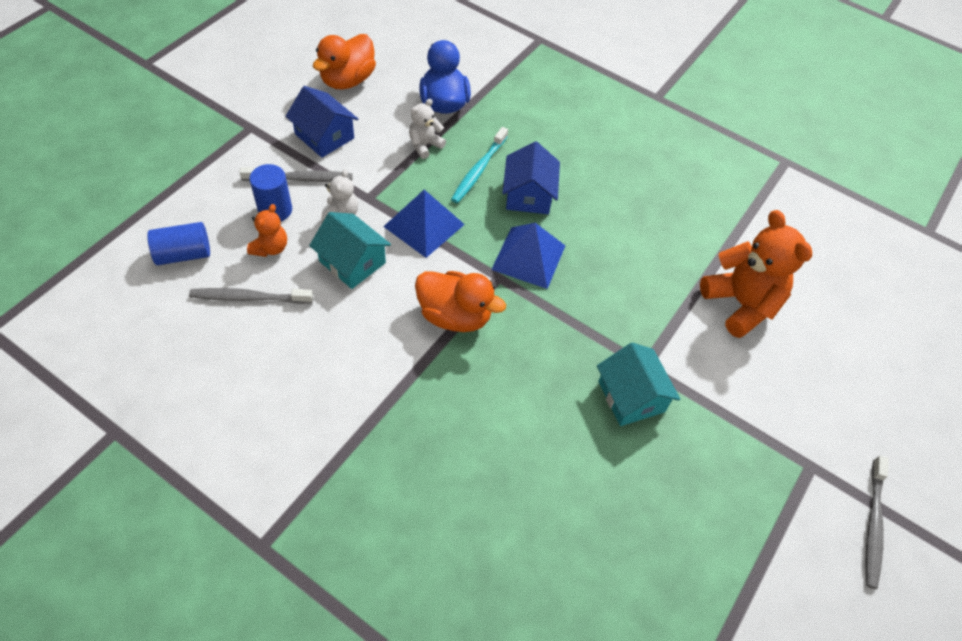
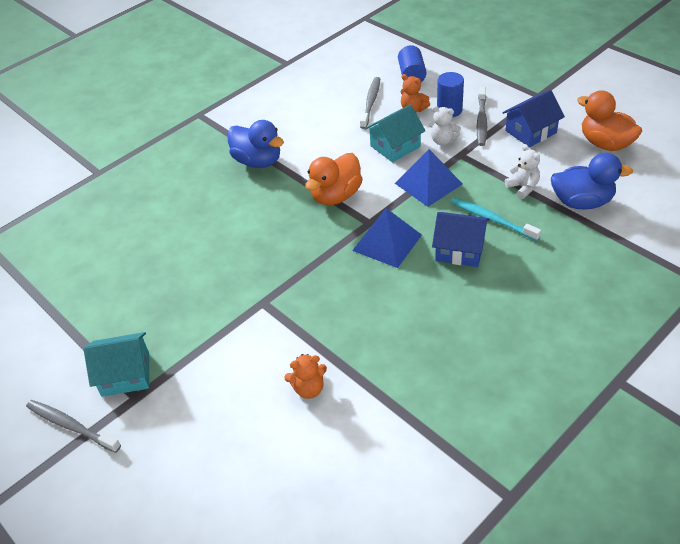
camera: 110 degrees right, 10 degrees down
(388, 423) = (258, 161): none -> blue duck
(631, 396) = (237, 288): turquoise house -> turquoise house (125, 374)
(741, 304) = (309, 389): orange teddy bear -> orange teddy bear, size x0.51

